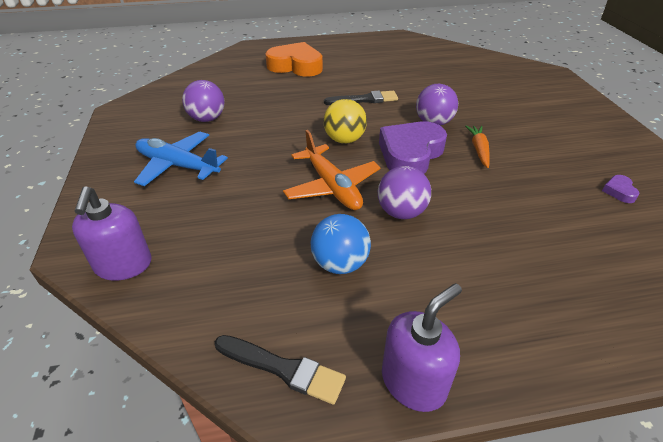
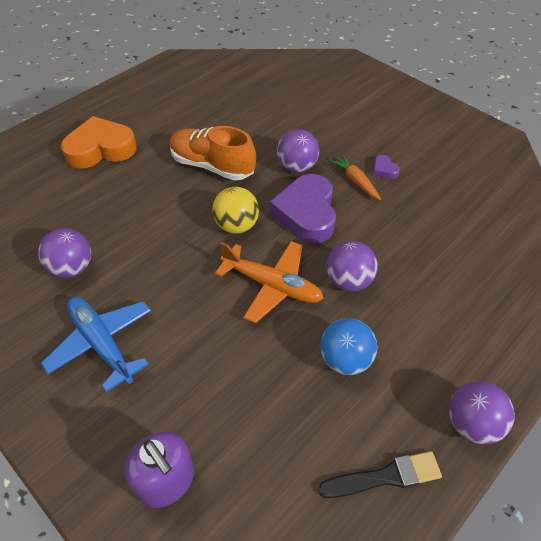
camera: 35 degrees left, 10 degrees up
(177, 165) = (101, 343): blue plane -> blue plane turned 60 degrees clockwise
(364, 100) = (212, 166): black brush -> orange shoe
(413, 382) = (472, 424): purple soap dispenser -> purple ball
(619, 191) = (477, 175): purple heart -> purple heart (384, 170)

